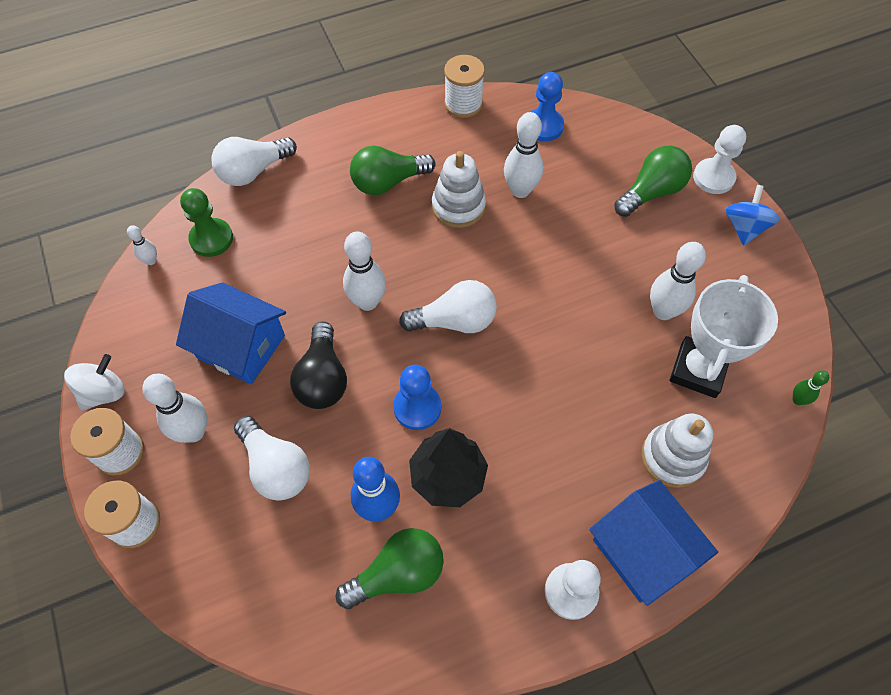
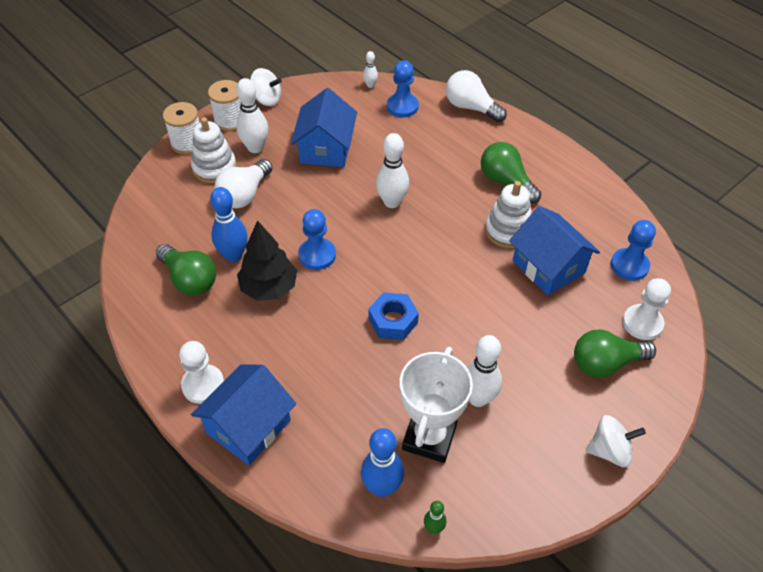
camera: 70 degrees right, 10 degrees down
(211, 239) = (402, 106): green pawn -> blue pawn
(323, 378) = (319, 197): black light bulb -> none
(455, 321) = (399, 257): white light bulb -> none
(463, 104) = (616, 205): white spool -> none
(520, 190) = (548, 266): white bowling pin -> blue house
(542, 356) = (393, 321): none -> blue nut
(651, 192) = (605, 363): green light bulb -> green light bulb turned 135 degrees clockwise
(673, 457) = (337, 433): white stacking toy -> white stacking toy (214, 168)
(698, 370) = (429, 437): white trophy -> white trophy turned 75 degrees counterclockwise
(713, 177) = (656, 412): white pawn -> white pawn (642, 323)
(744, 227) = (610, 450): blue spinning top -> white spinning top
(745, 432) = (382, 487): none -> blue bowling pin

